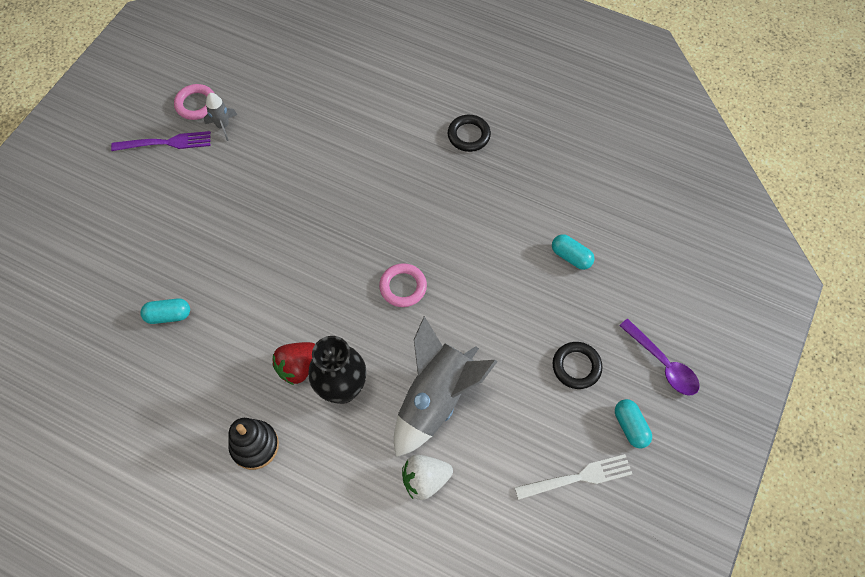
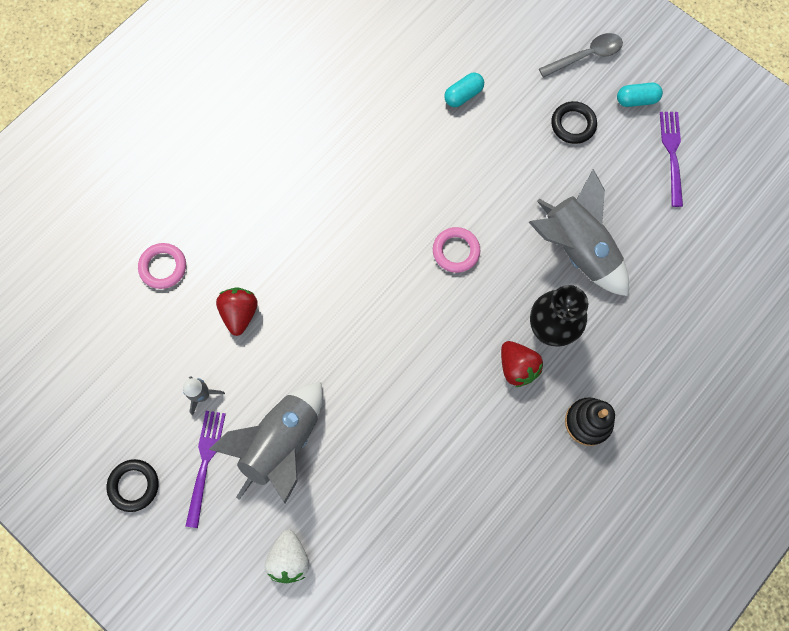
camera: 75 degrees left, 10 degrees up
(168, 315) = (428, 487): turquoise capsule -> none
(191, 193) = (282, 443): none -> grey rocket
(196, 104) = (161, 421): pink ring -> pink ring (163, 267)
(300, 133) = (240, 313): none -> red strawberry
(425, 480) = (650, 277): white strawberry -> white strawberry (289, 558)
(468, 135) = (298, 146): black ring -> black ring (134, 485)
(577, 477) = (672, 154): white fork -> purple fork
(663, 363) = (586, 56): purple spoon -> grey spoon

